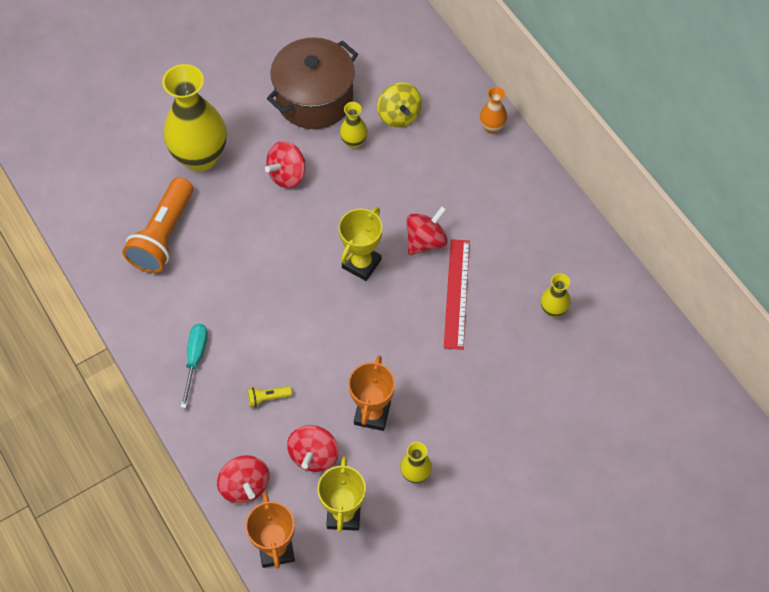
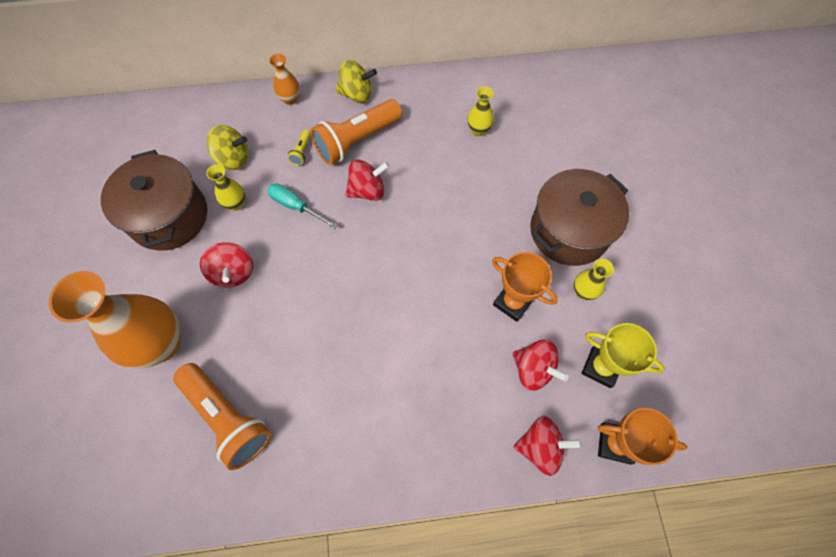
camera: 65 degrees left, 5 degrees up
(195, 359) = (384, 441): turquoise screwdriver -> turquoise screwdriver (296, 206)
(200, 157) = (161, 344): yellow vase -> orange vase
(267, 398) = (457, 387): yellow flashlight -> yellow flashlight (301, 152)
(361, 264) = (361, 249): yellow trophy -> none
(425, 241) = (367, 190): red spinning top -> red spinning top turned 90 degrees clockwise
(456, 293) = (429, 189): red ruler -> none
(477, 206) = (357, 140): none -> orange flashlight
(477, 438) = (569, 231): none -> brown pot
(532, 181) = (357, 94): none -> yellow spinning top

